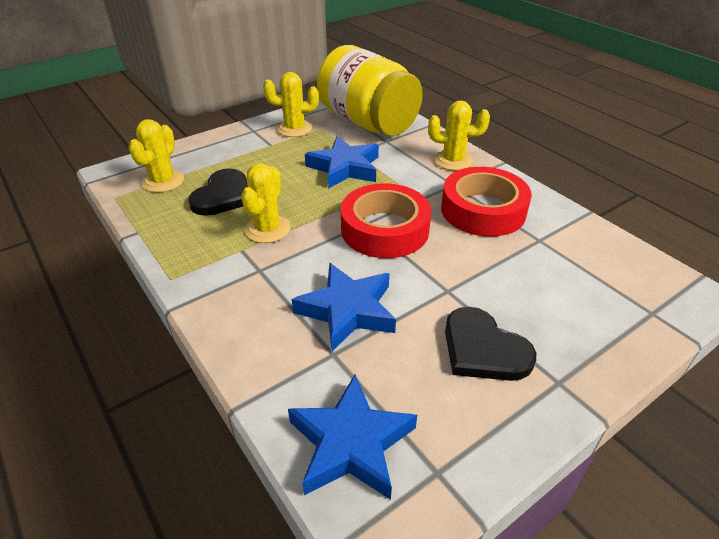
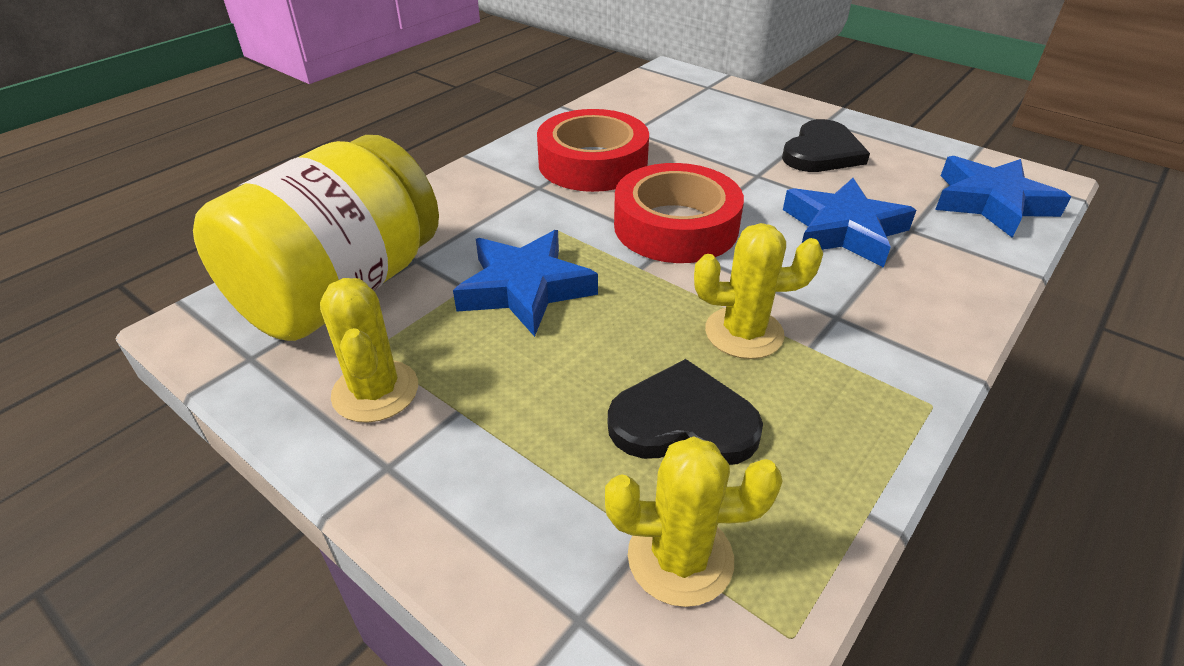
camera: 105 degrees left, 0 degrees up
(453, 160) = (472, 191): yellow cactus -> none

